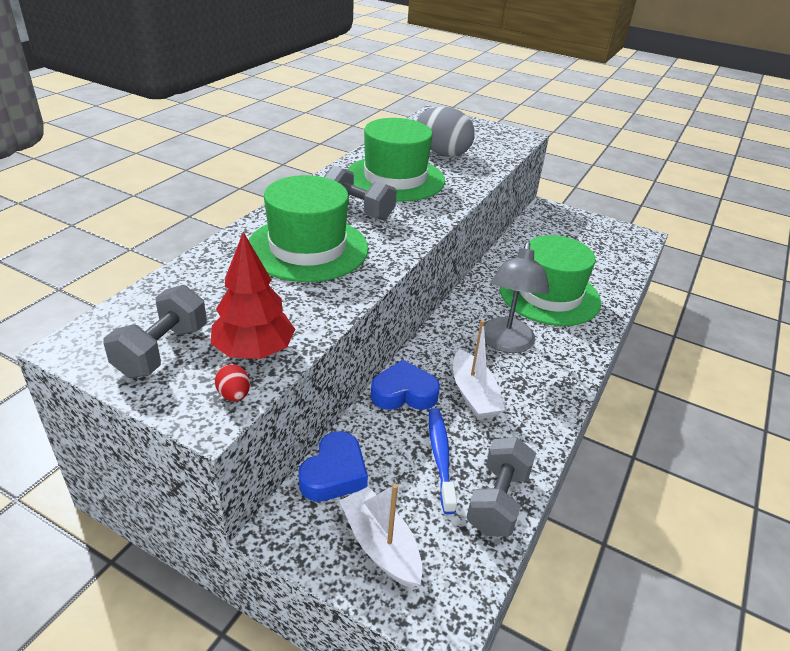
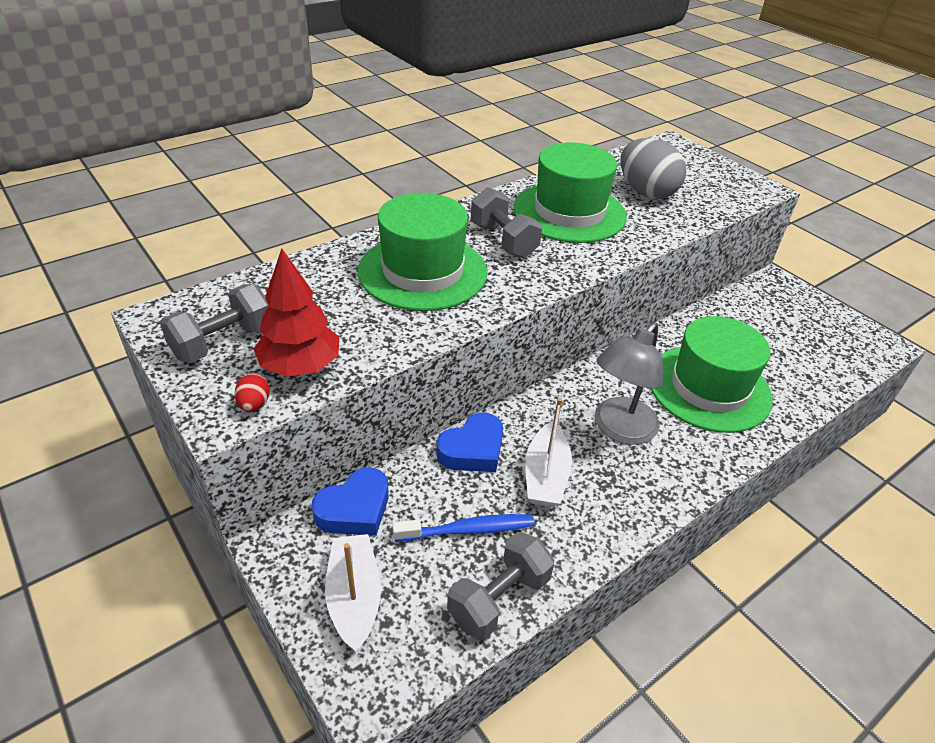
camera: 25 degrees right, 5 degrees up
(404, 393) = (473, 450): blue heart -> blue heart turned 120 degrees clockwise
(440, 457) = (468, 530): blue toothbrush -> blue toothbrush turned 60 degrees clockwise

